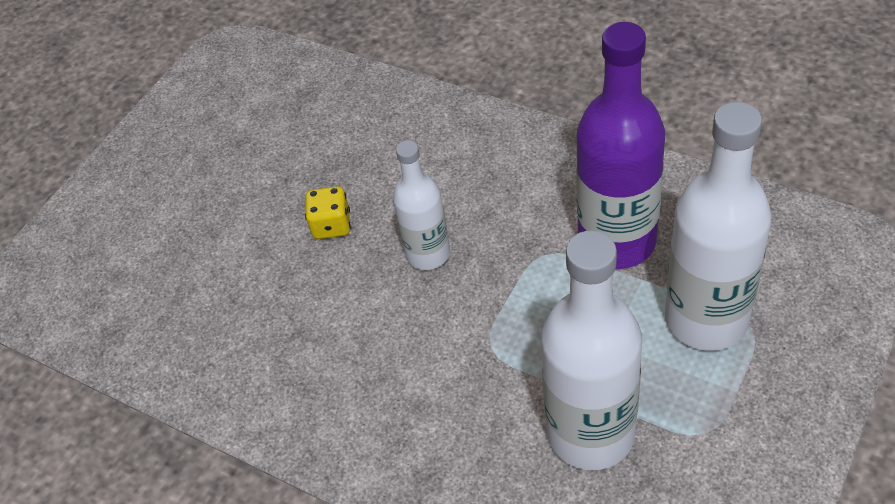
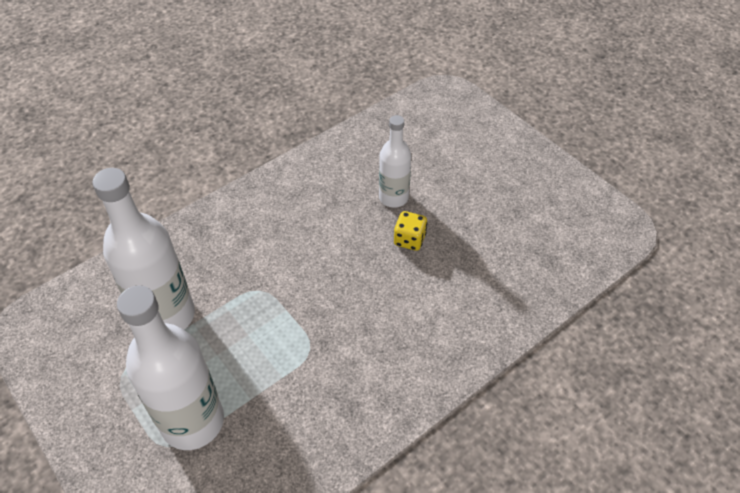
camera: 105 degrees right, 0 degrees up
(428, 254) = (352, 283): white bottle -> white bottle (393, 197)
(617, 241) = (292, 399): purple bottle -> none

